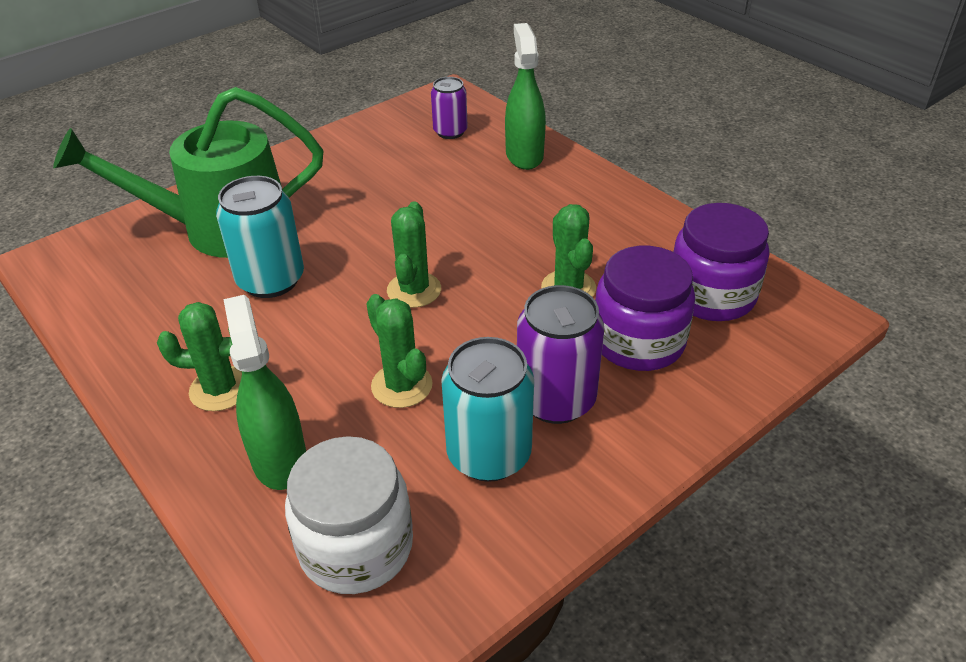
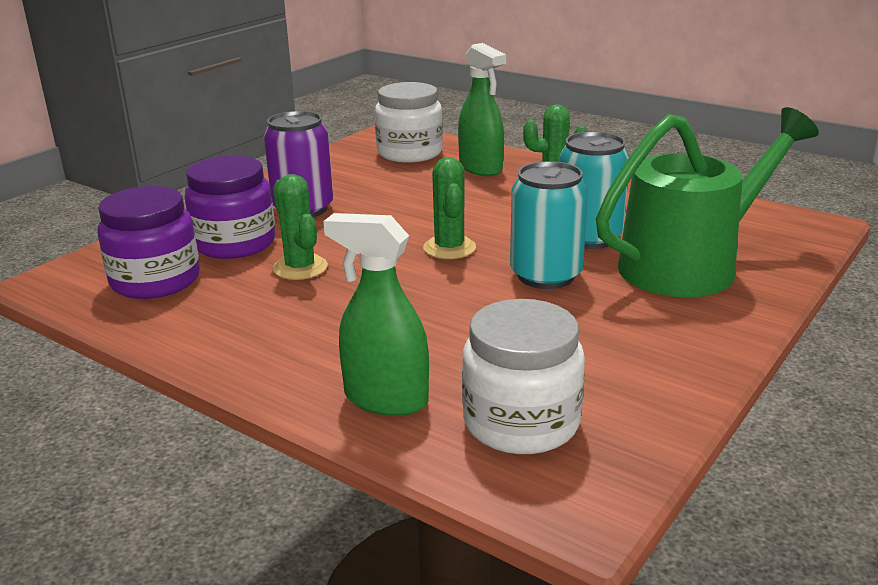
camera: 165 degrees right, 15 degrees down
(401, 385) = (422, 201): green cactus -> none
(450, 132) = (521, 422): purple can -> white jar
(489, 454) = (345, 184): turquoise can -> turquoise can (546, 275)
(524, 155) = (385, 399): green spray bottle -> green spray bottle turned 135 degrees clockwise

